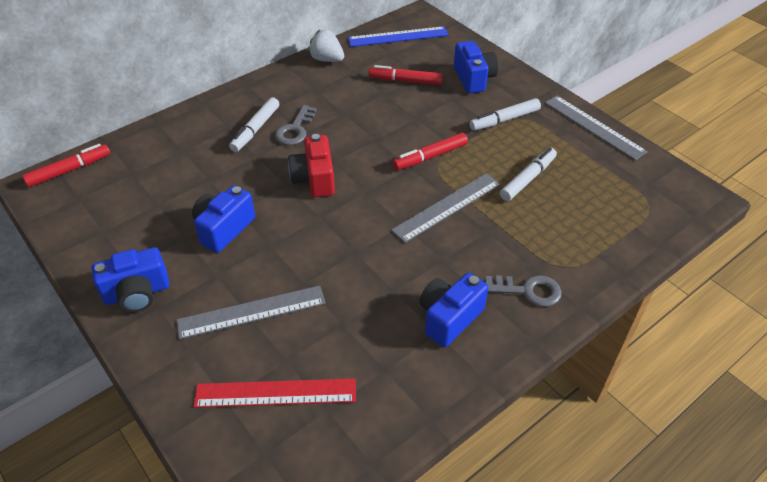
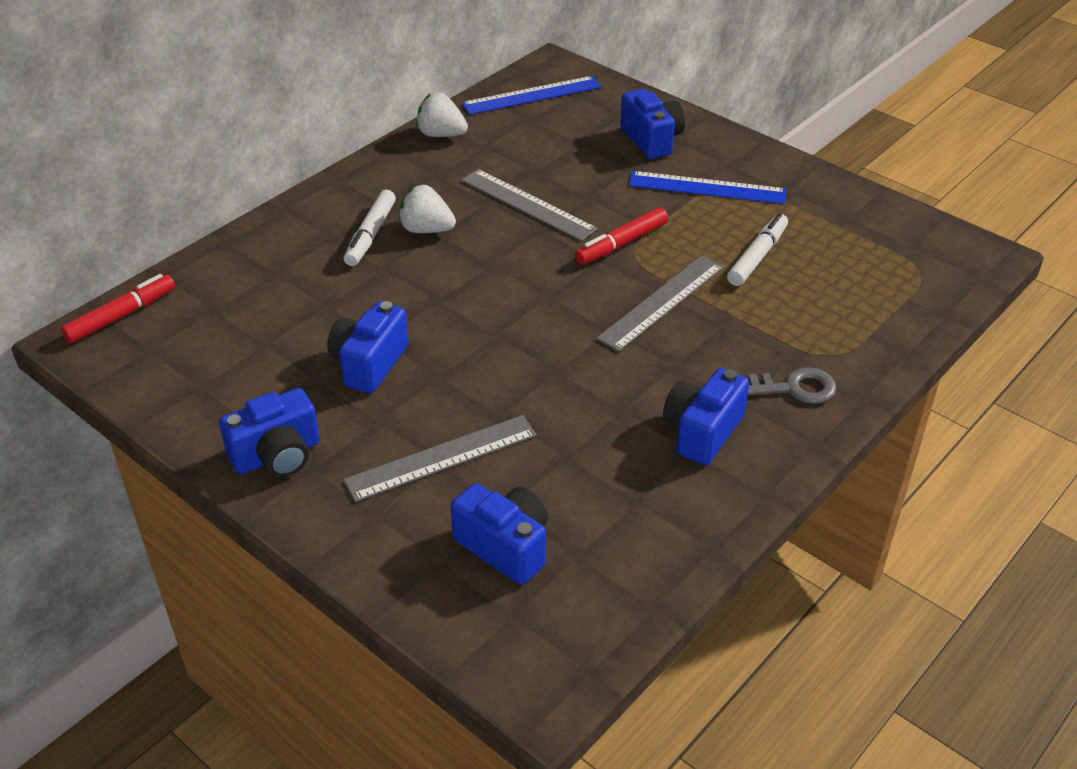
camera: 10 degrees left, 5 degrees down
(275, 393) = (505, 546): red ruler -> blue camera
(295, 130) = (426, 229): grey key -> white strawberry
(314, 179) = (473, 288): red camera -> none
(405, 81) = (559, 152): red marker -> none
(504, 120) = (707, 187): white marker -> blue ruler
(594, 126) = (826, 184): grey ruler -> grey ruler (528, 204)

